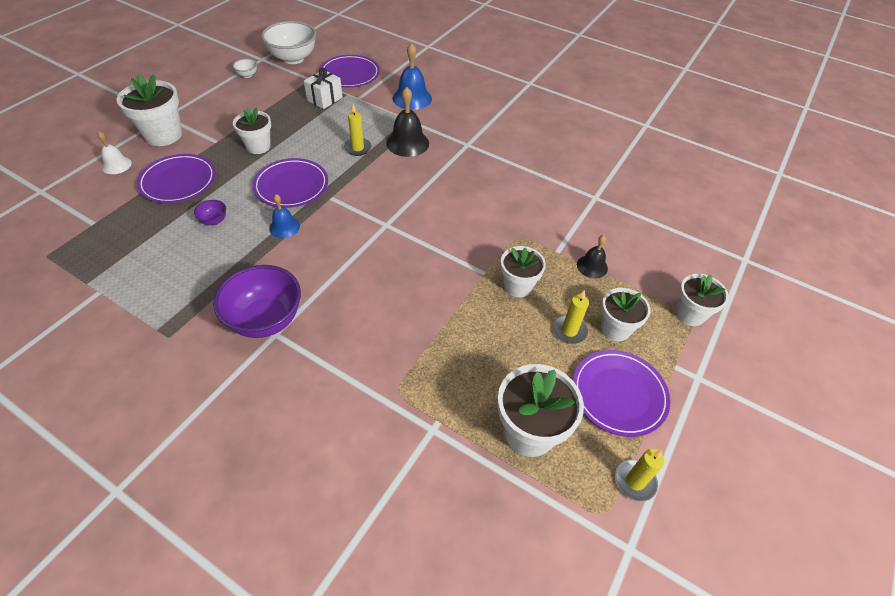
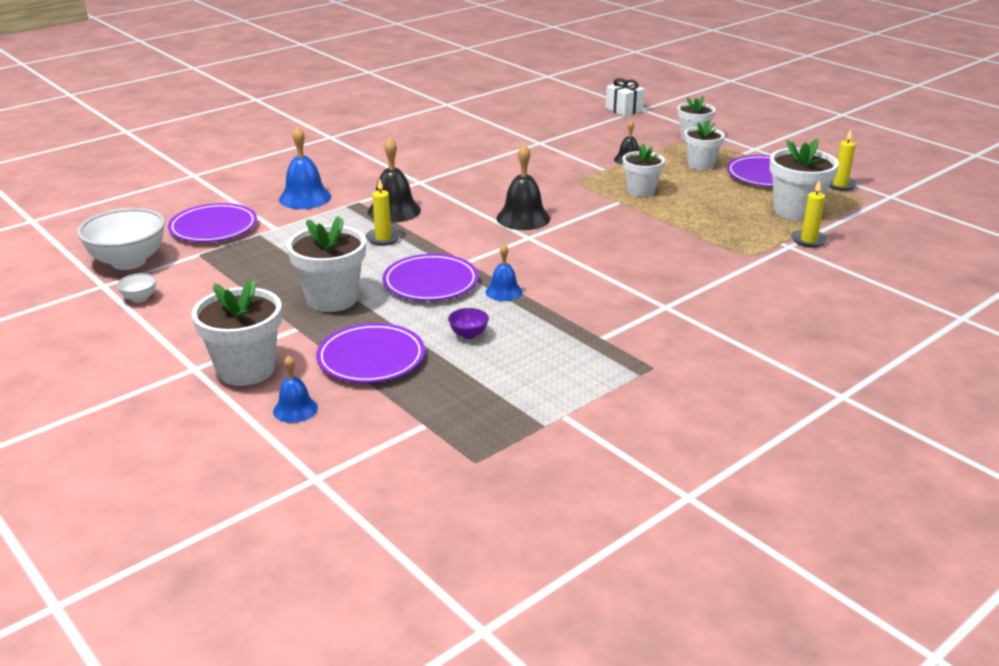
camera: 70 degrees left, 20 degrees down
(116, 165) = (295, 409): white bell -> blue bell
(258, 146) = (332, 299): white flower pot -> white flower pot, size x1.51
(266, 320) = (645, 310): purple bowl -> none
(324, 99) = (258, 248): white gift -> white gift (624, 110)
(422, 215) = (523, 218): none -> black bell
(569, 331) = (698, 180): yellow candle -> yellow candle (808, 240)

